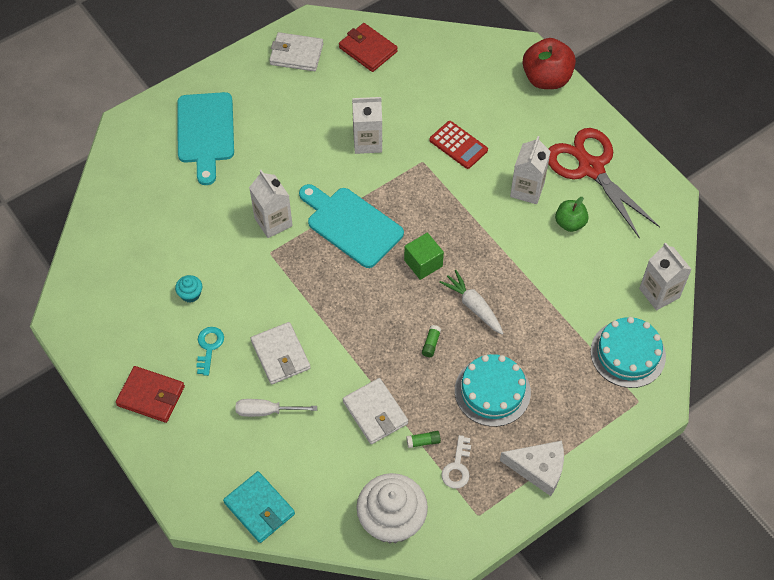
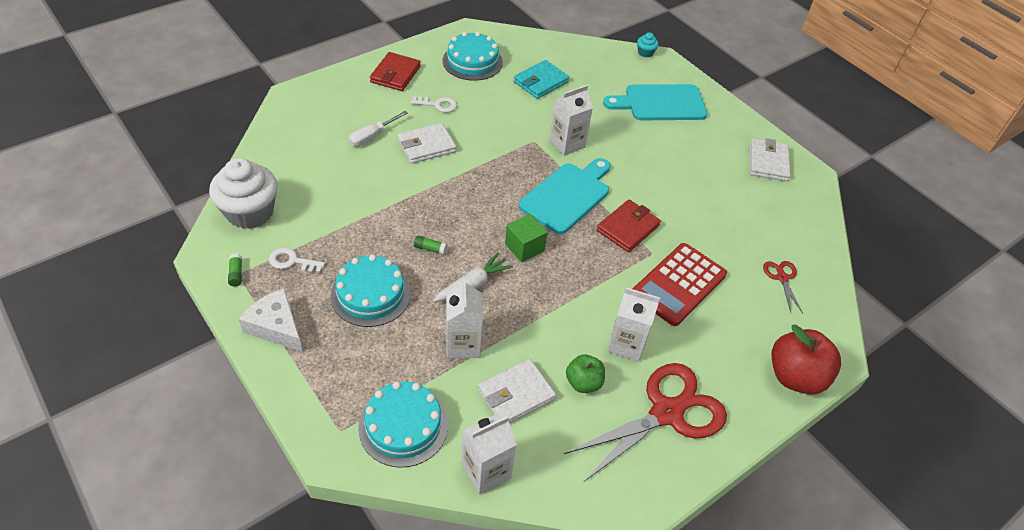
camera: 85 degrees right, 10 degrees down
(126, 313) = (472, 61): none -> turquoise cake
(190, 294) = (490, 94): turquoise cupcake -> turquoise cupcake (645, 52)
(209, 347) = (438, 105): turquoise key -> white key
(259, 508) = (282, 131): turquoise wallet -> turquoise wallet (541, 82)
(266, 411) = (372, 136): white screwdriver -> white screwdriver turned 135 degrees counterclockwise
(367, 142) = (669, 211): white carton -> white carton (463, 344)
(368, 50) = (790, 215): red wallet -> red wallet (628, 228)
(375, 413) = (360, 205): white wallet -> white wallet (516, 394)
(423, 442) = (324, 238): green glue stick -> green glue stick (236, 274)
(444, 69) = (782, 278): none -> red scissors
(458, 145) = (678, 284): red calculator -> red calculator, size x1.57
(538, 468) = (276, 327): white cheese -> white cheese turned 120 degrees clockwise

